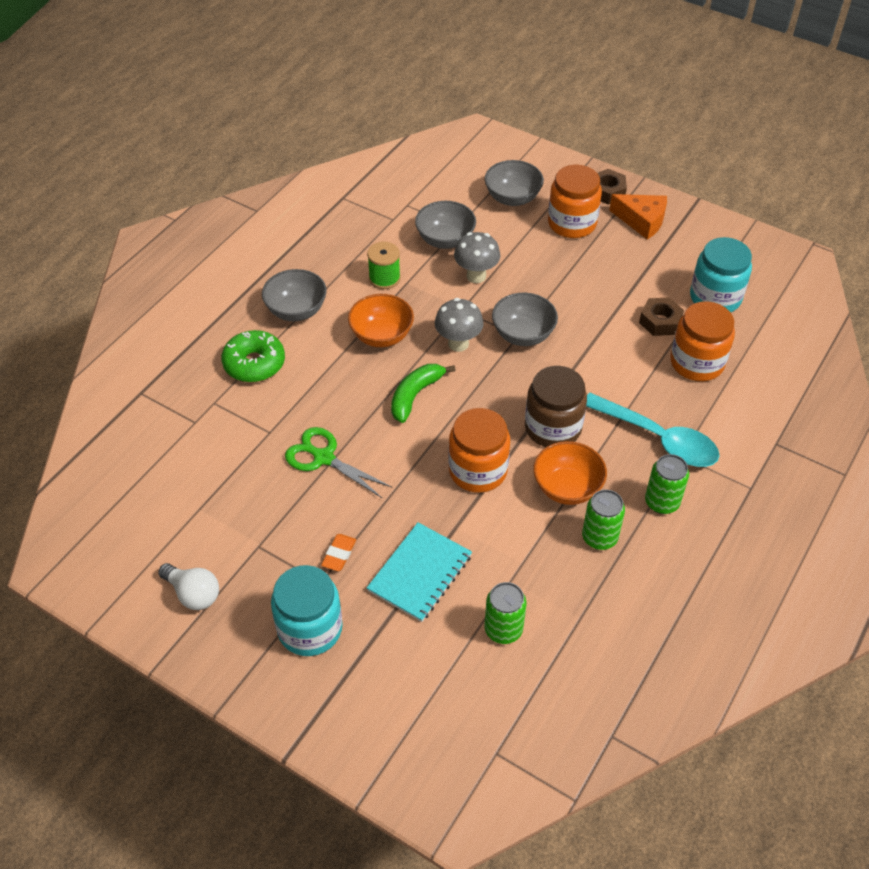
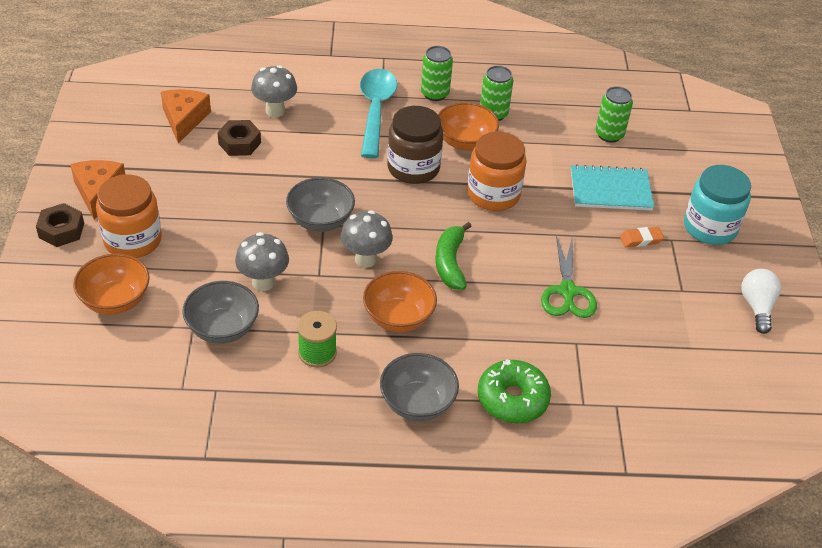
camera: 125 degrees left, 5 degrees down
(415, 395) = (450, 263): green banana -> green banana turned 90 degrees clockwise
(512, 198) = (115, 301): grey bowl -> orange bowl
(697, 363) = (275, 111): orange jar -> grey mushroom
(715, 297) = (184, 119): turquoise jar -> orange cheese

